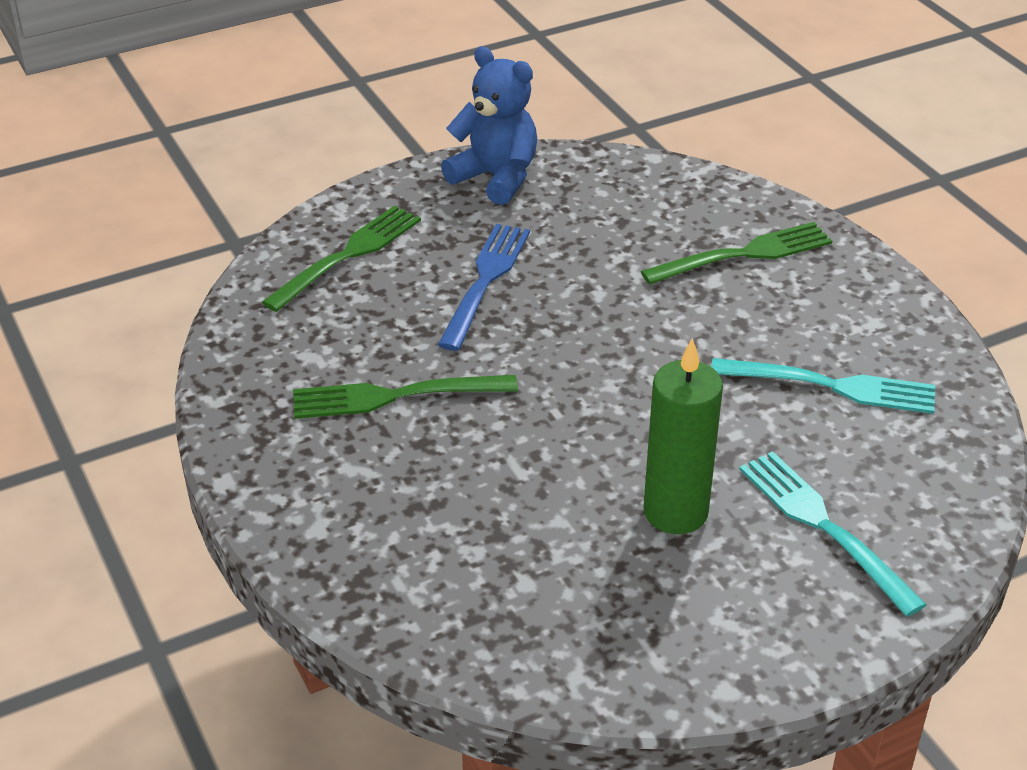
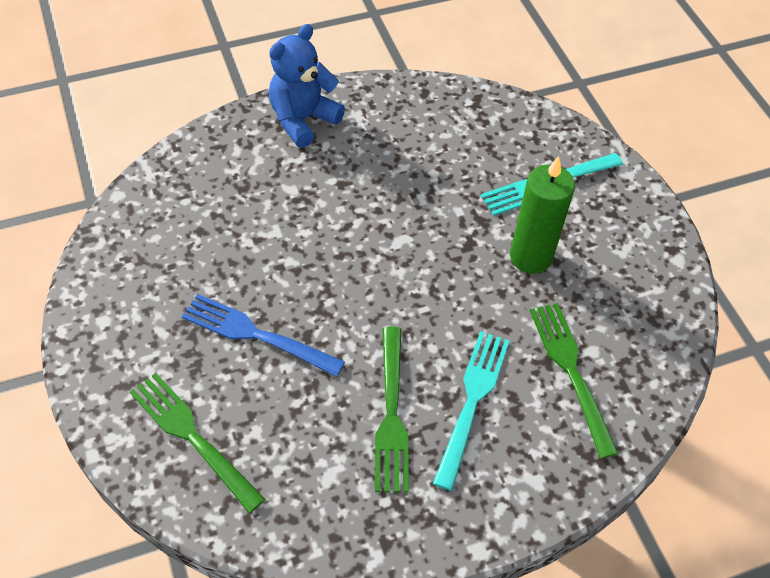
camera: 85 degrees left, 15 degrees up
(496, 178) = (109, 309): blue teddy bear -> blue teddy bear (303, 120)
(744, 254) = (264, 165): green fork -> green fork (571, 371)
(832, 386) = (418, 150): turquoise fork -> turquoise fork (472, 401)

